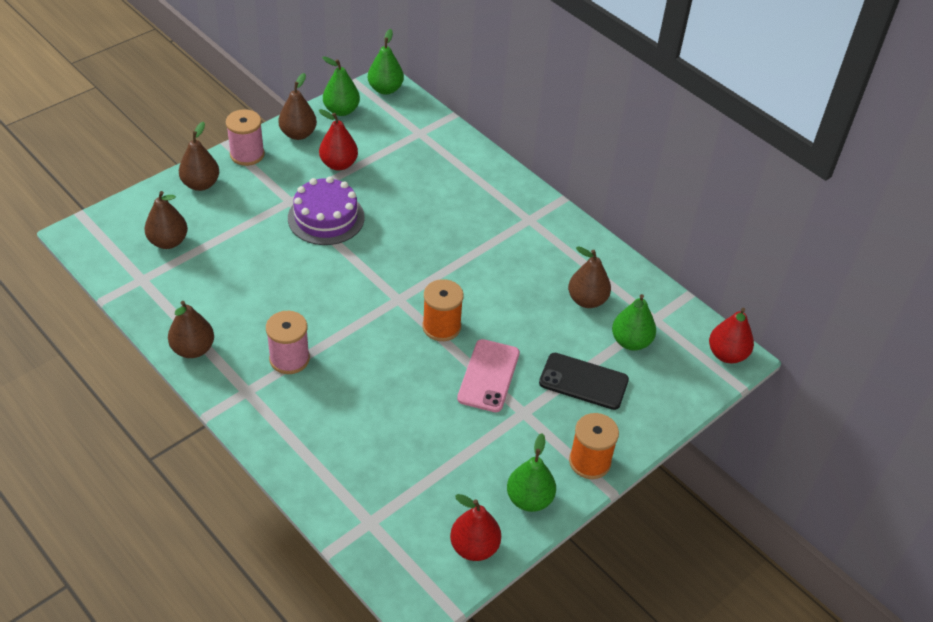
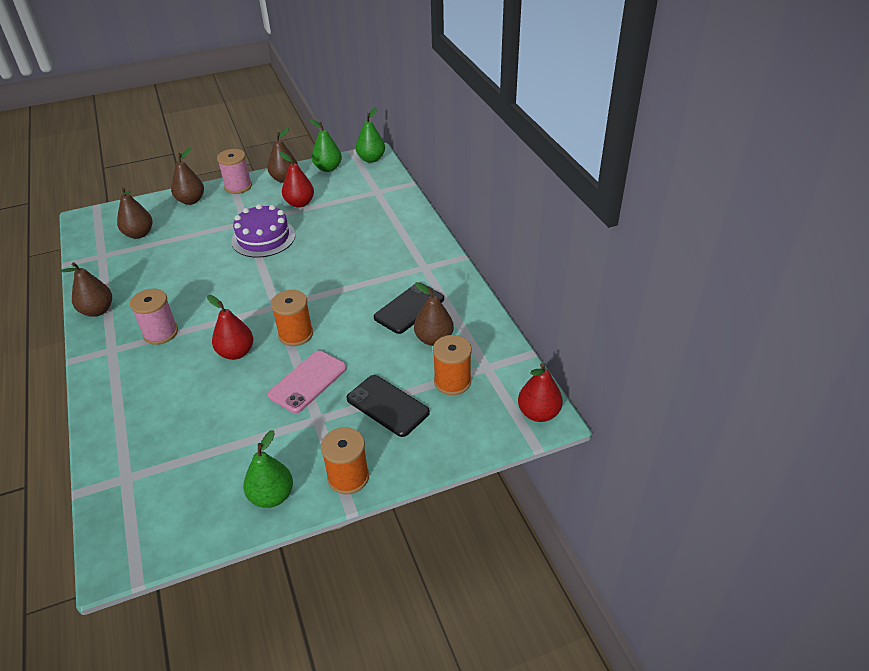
camera: 25 degrees right, 5 degrees down
(474, 547) = (195, 525): red pear -> red pear (236, 352)
(542, 271) = (409, 308): none -> black phone
(631, 342) = (452, 382): green pear -> orange spool

